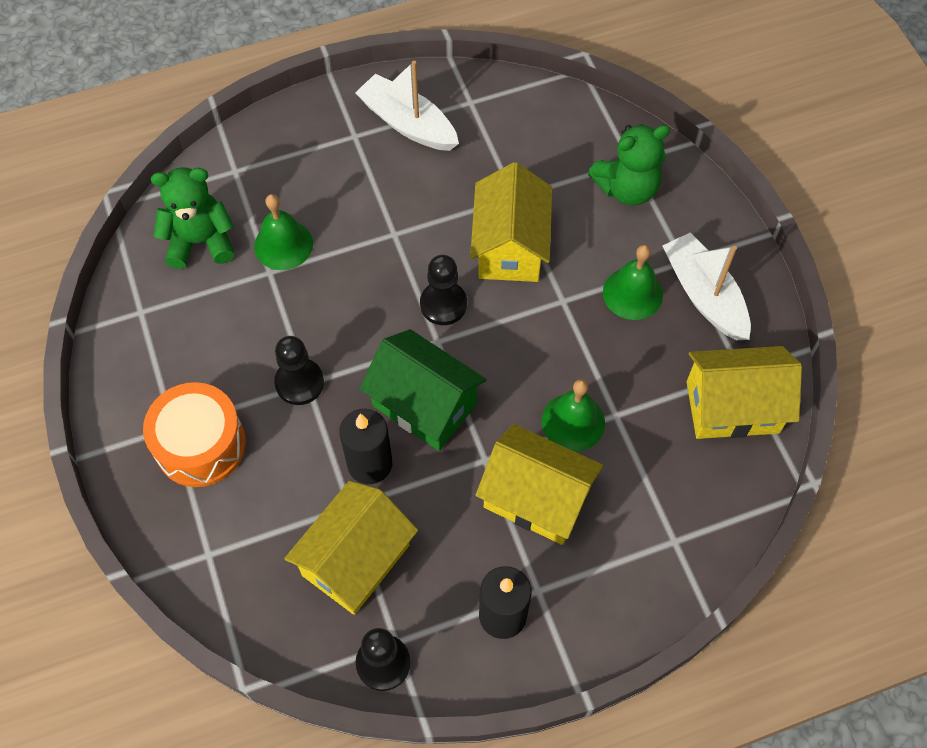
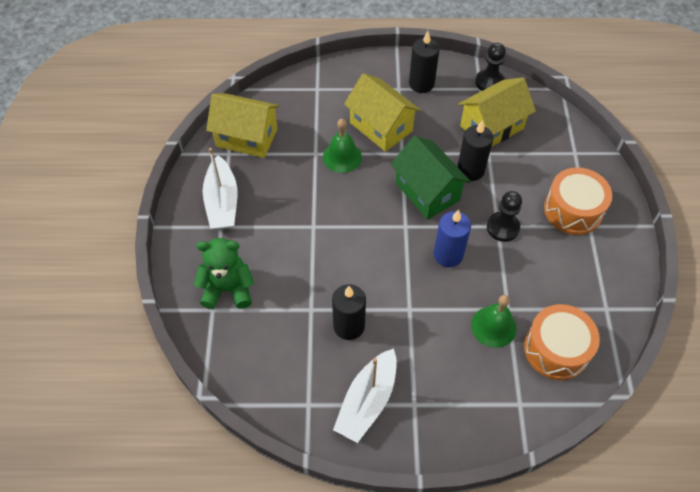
camera: 160 degrees left, 5 degrees down
(200, 241) = (556, 349): green teddy bear -> orange drum
(366, 318) = (448, 255): none -> blue candle
(408, 123) = (367, 401): white boat -> white boat turned 60 degrees clockwise
(443, 304) = (393, 248): black pawn -> none
(460, 192) = (349, 326): none -> black candle
(510, 247) = (331, 273): yellow house -> none
(632, 293) = (266, 217): green bell -> none

